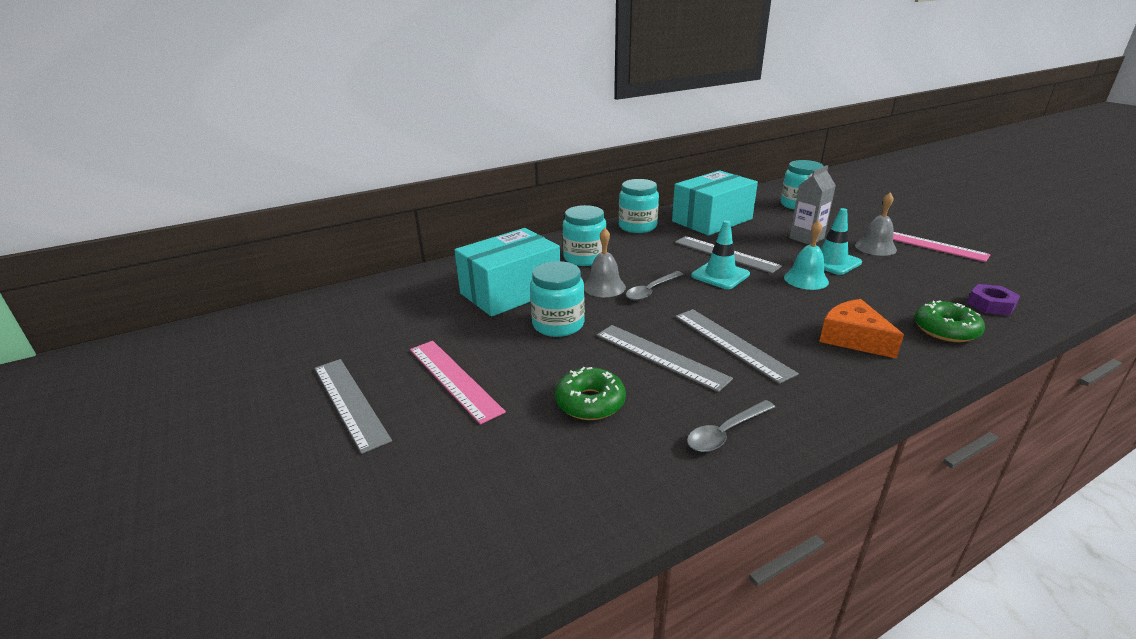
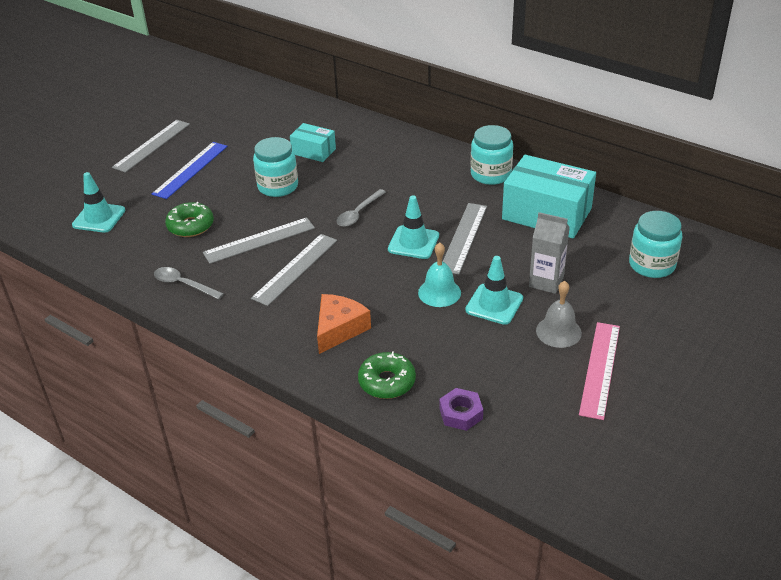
camera: 65 degrees right, 10 degrees up
(454, 379) = (190, 170): pink ruler -> blue ruler
(493, 493) = (99, 218): none -> turquoise traffic cone
(510, 292) = (313, 151): turquoise box -> turquoise box, size x0.53
(584, 258) = (397, 166): turquoise jar -> none
(604, 287) = (350, 189): grey bell -> none
(651, 290) = (358, 213): grey spoon -> grey spoon turned 75 degrees counterclockwise
(660, 356) = (259, 240): grey ruler -> grey ruler turned 45 degrees clockwise

